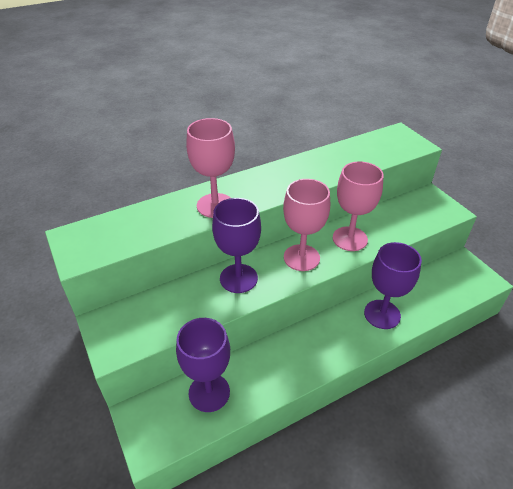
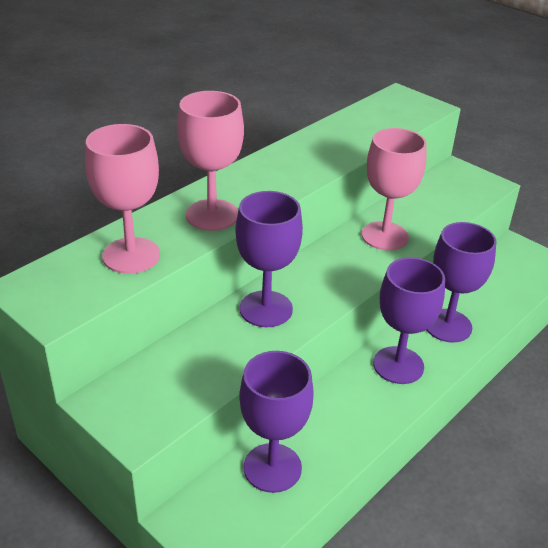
camera: 20 degrees left, 5 degrees down
(301, 257) = (335, 269): pink goblet -> pink goblet (131, 255)
(331, 337) = (398, 365): none -> purple goblet

